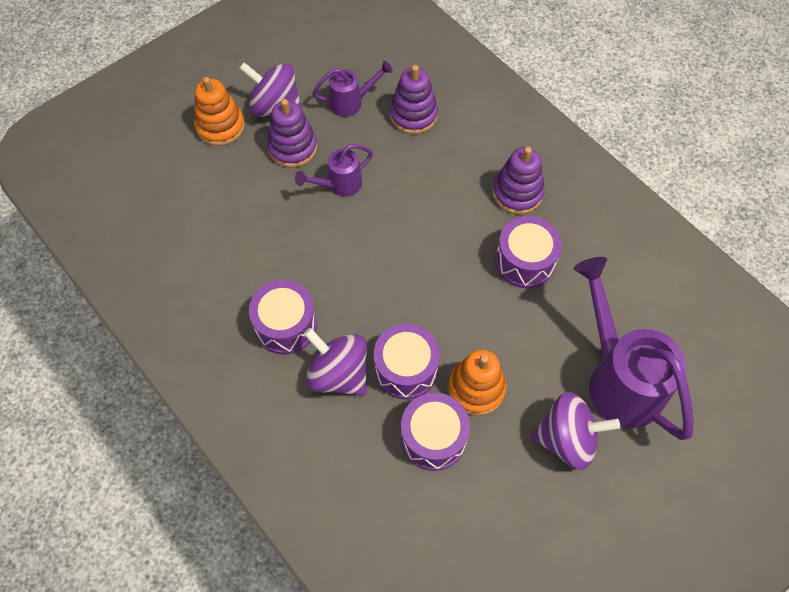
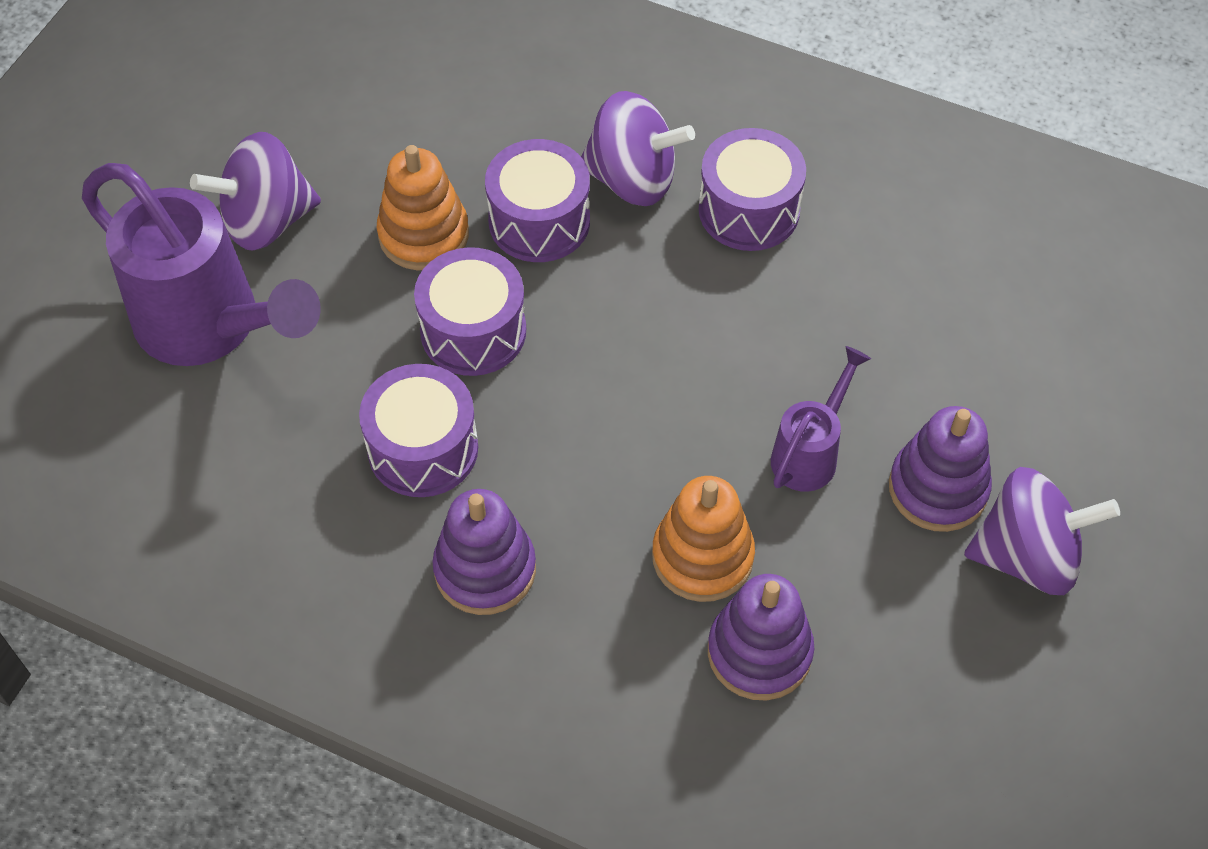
camera: 155 degrees right, 5 degrees down
(220, 126) = (1094, 474): orange stacking toy -> orange stacking toy (702, 556)
(352, 102) = (894, 629): purple watering can -> none
(433, 438) = (457, 155): purple drum -> purple drum (473, 331)

